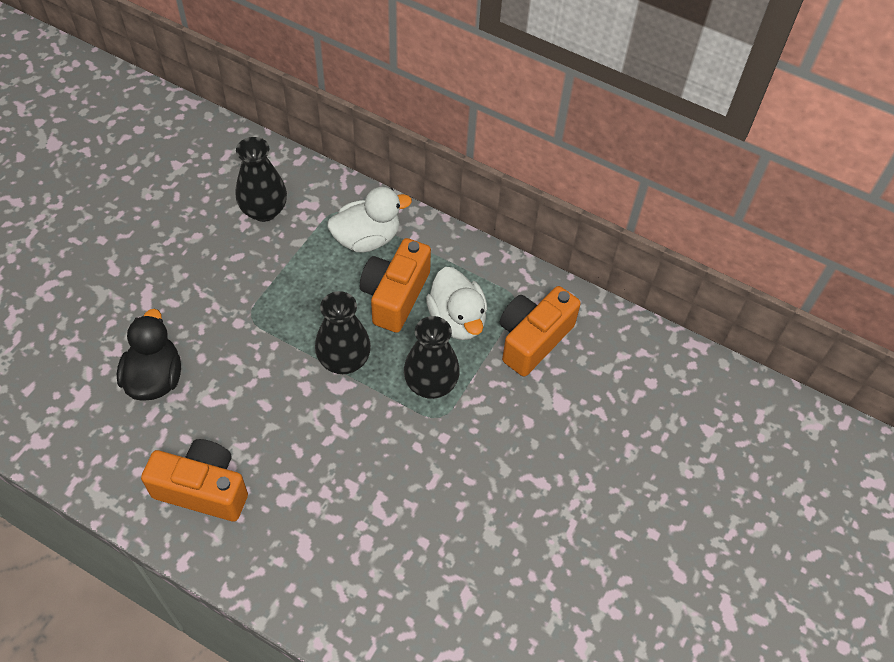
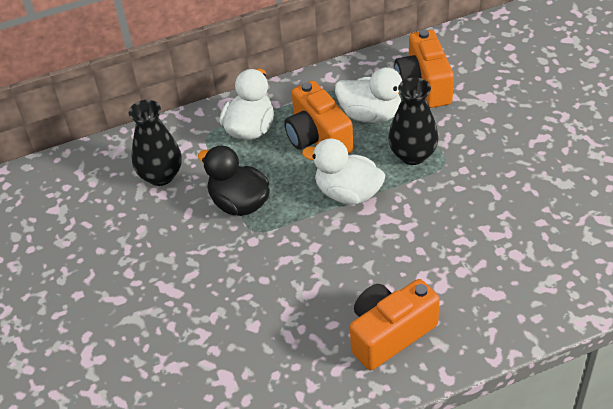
camera: 45 degrees left, 10 degrees down
(155, 378) = (255, 319): black duck -> black duck (239, 203)
(344, 360) = (348, 193): black vase -> white duck

